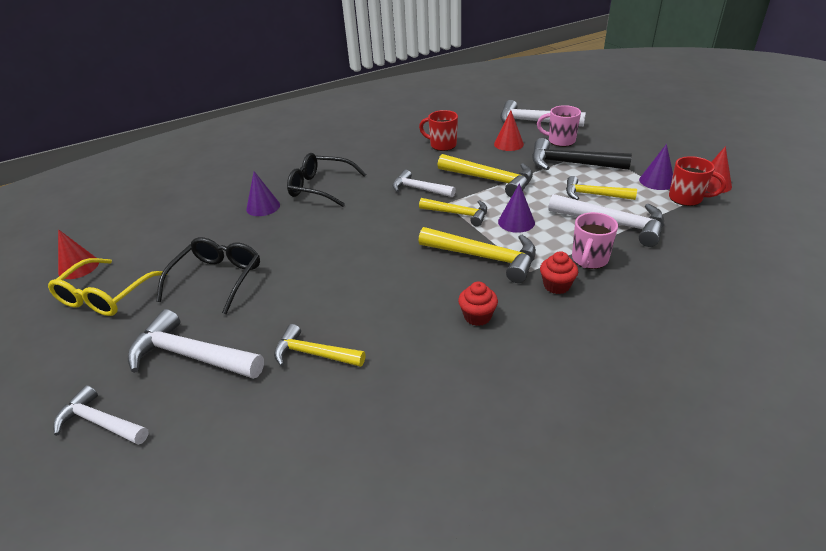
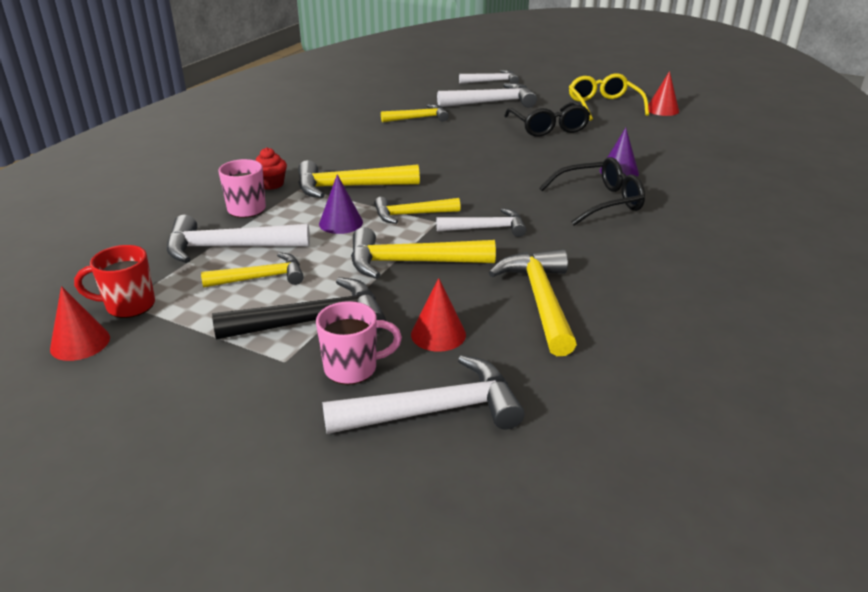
camera: 145 degrees right, 5 degrees down
(442, 145) = (540, 300): red mug -> yellow hammer
(477, 316) = (325, 154): red cupcake -> none
(657, 181) = (170, 324): purple cone -> none

